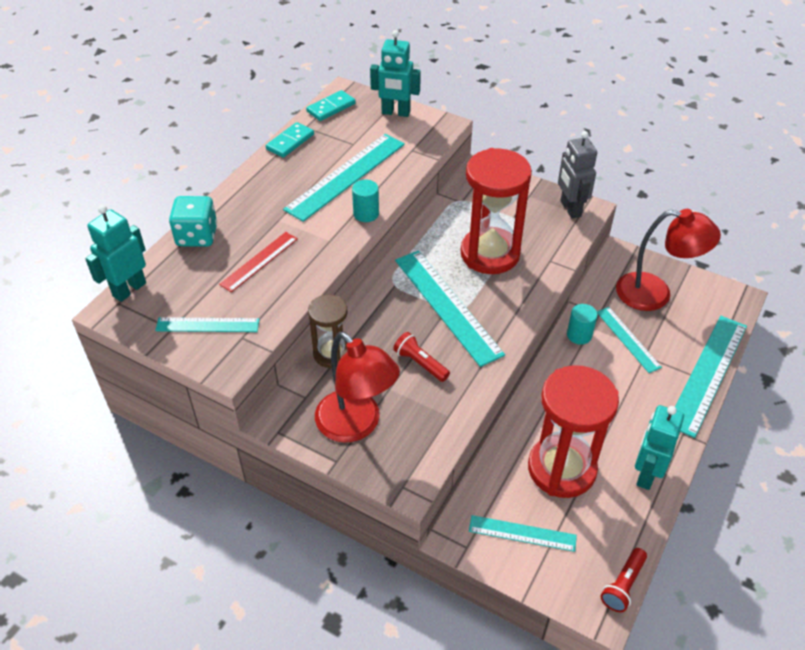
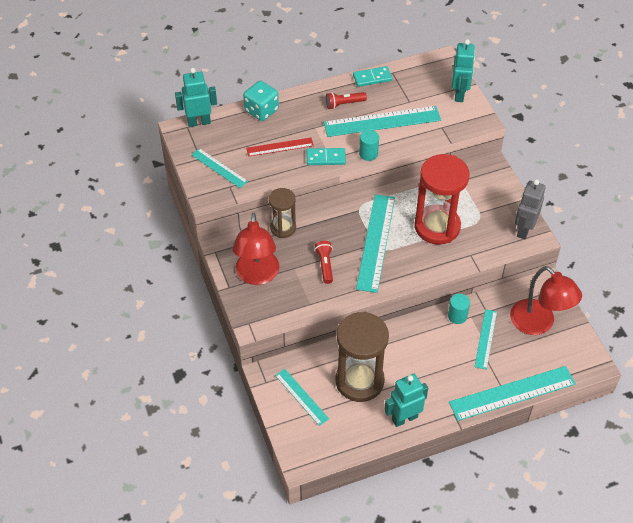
camera: 40 degrees right, 5 degrees up
(331, 108) = (422, 67): turquoise domino -> turquoise domino (326, 158)
(395, 113) = (459, 94): turquoise robot -> turquoise robot turned 135 degrees counterclockwise
(561, 469) = (359, 381): red hourglass -> brown hourglass
(623, 585) = (326, 460): red flashlight -> red flashlight (344, 104)

